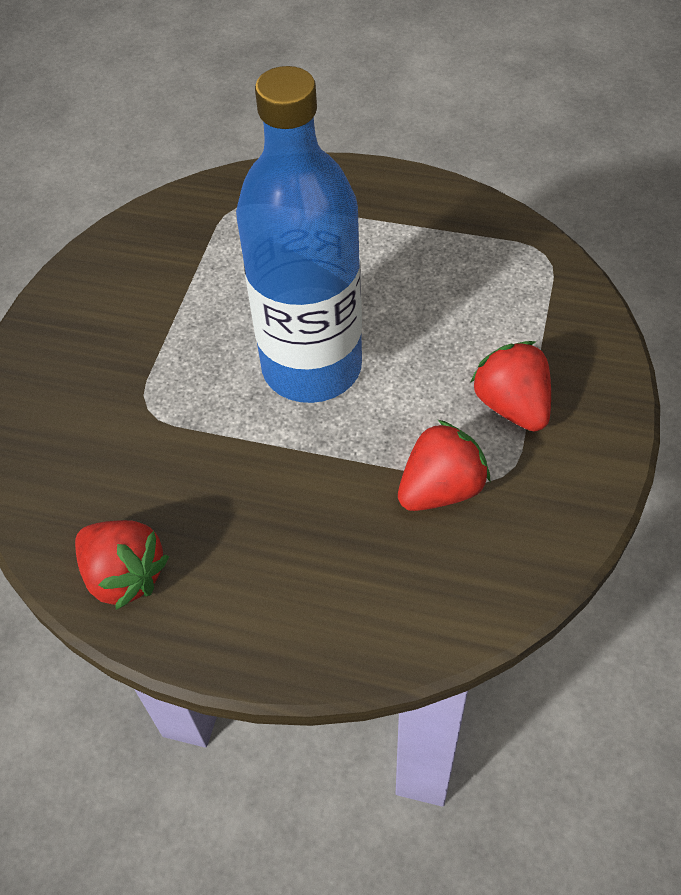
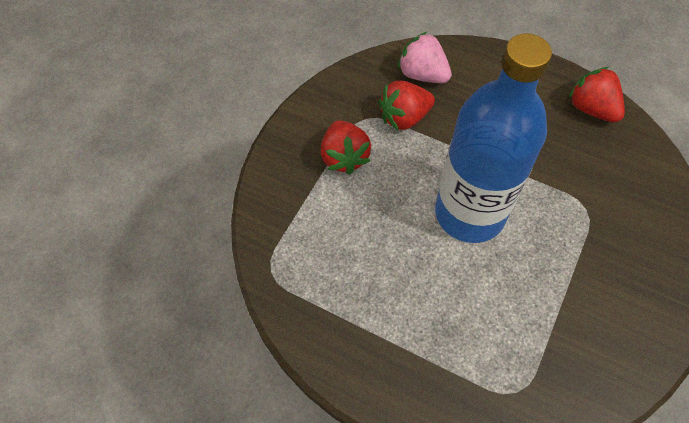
camera: 170 degrees left, 5 degrees up
(432, 580) = (422, 74): none -> pink strawberry

